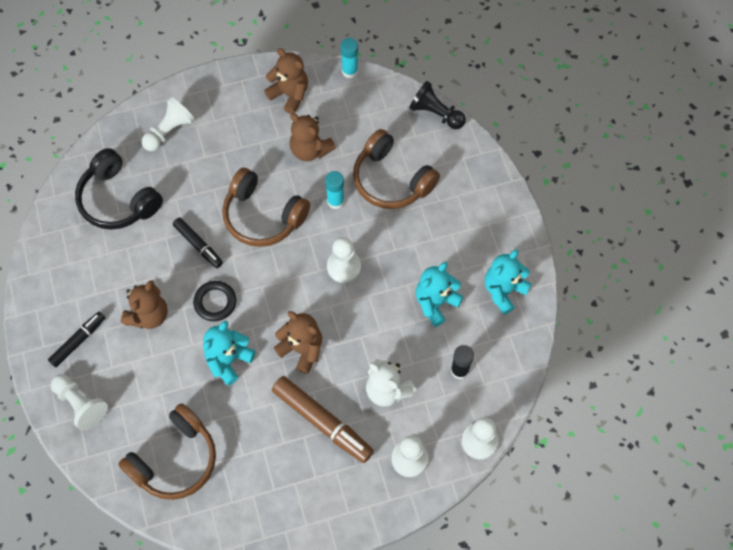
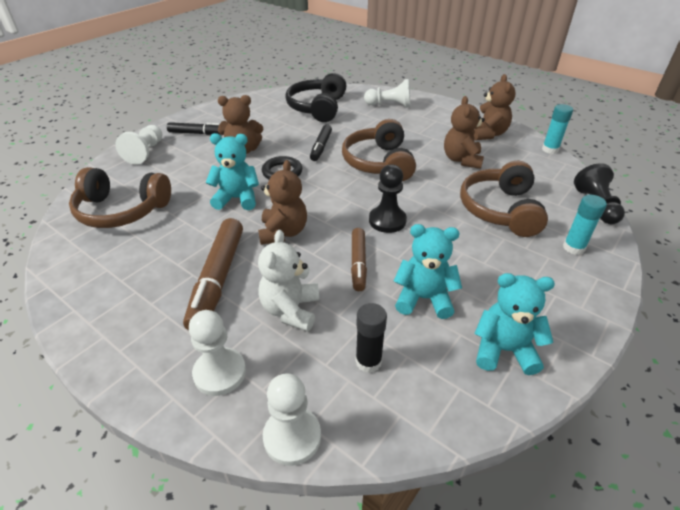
camera: 55 degrees right, 25 degrees down
(335, 201) = (438, 190): turquoise glue stick -> turquoise glue stick (573, 248)
(344, 267) = (387, 221): white pawn -> black pawn
(374, 319) = (358, 263): none -> brown marker

